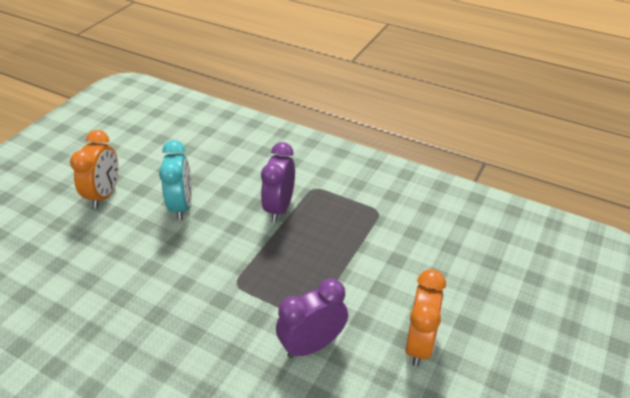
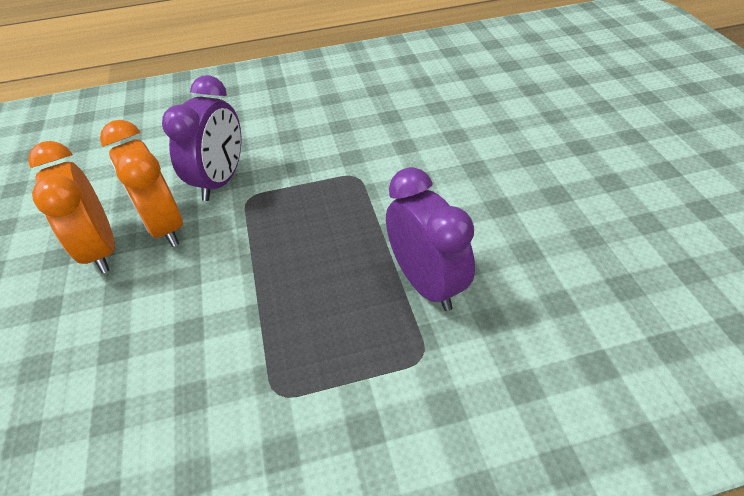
camera: 140 degrees right, 5 degrees up
(104, 194) = (629, 150): orange clock -> orange clock (165, 226)
(182, 206) = (536, 198): turquoise clock -> none

